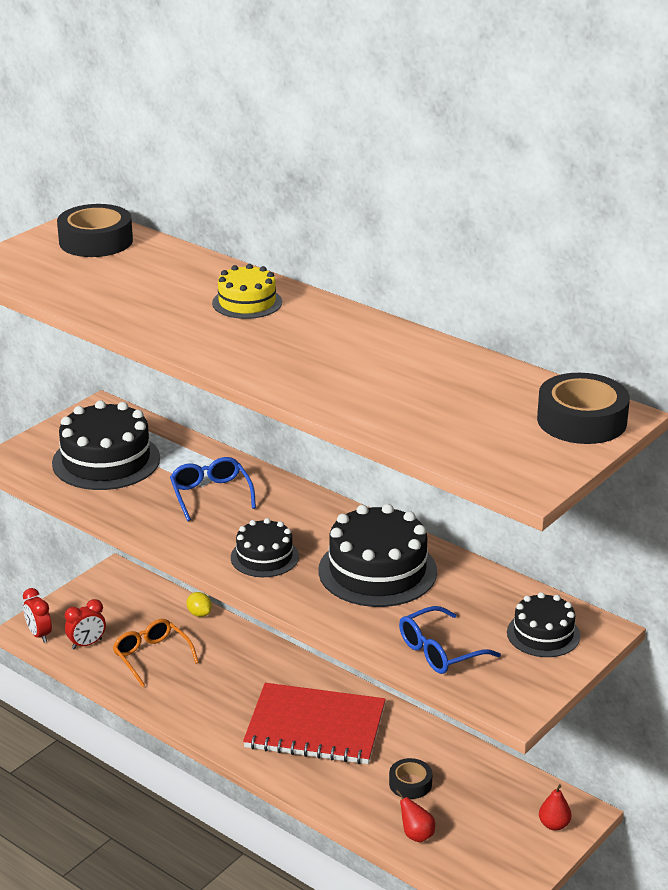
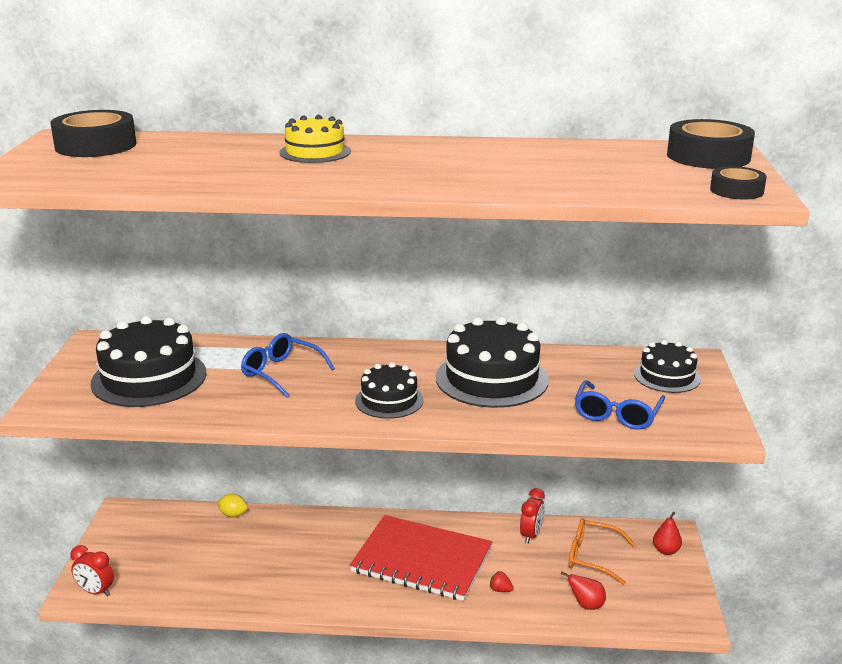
camera: 35 degrees left, 5 degrees down
(87, 644) = (152, 580): red clock -> red clock (531, 535)
(151, 656) = (224, 565): orange glasses -> orange glasses (592, 557)
(315, 727) = (421, 560): red notebook -> red notebook turned 45 degrees clockwise
(355, 785) = (500, 590): none -> red strawberry
(410, 783) = (538, 569): black tape -> black tape (736, 191)

